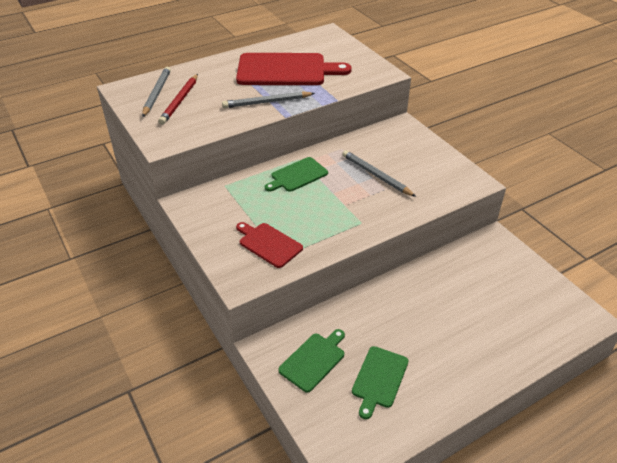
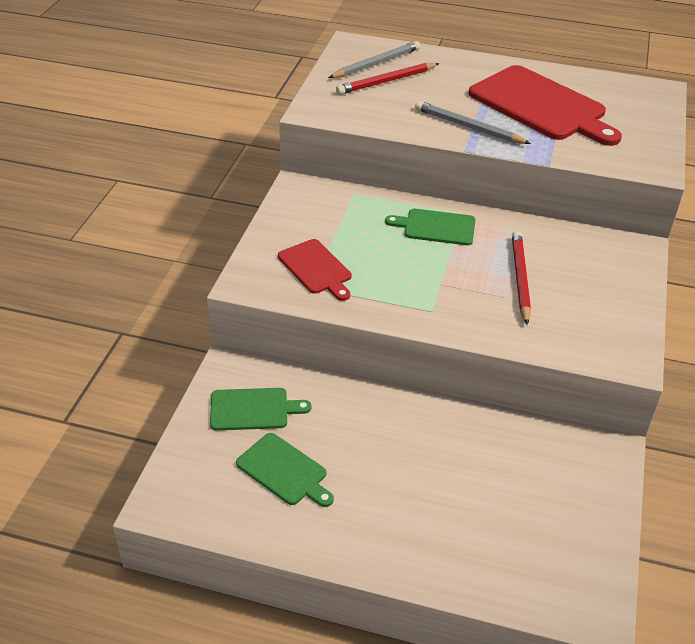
camera: 45 degrees right, 0 degrees up
(268, 244) = (316, 269): red cutting board -> red cutting board turned 150 degrees clockwise
(376, 175) = (520, 278): grey pencil -> red pencil
(379, 379) = (284, 471): green cutting board -> green cutting board turned 120 degrees counterclockwise

